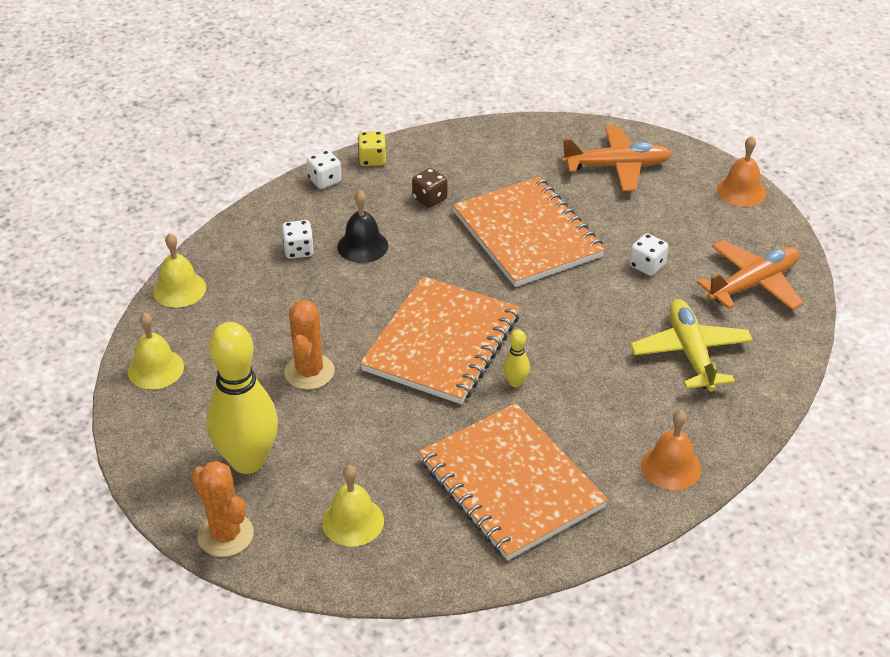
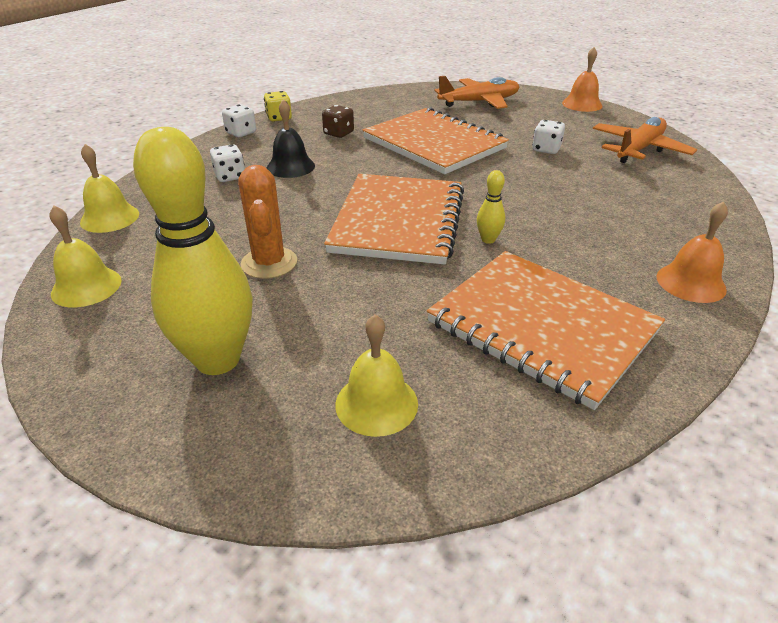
camera: 15 degrees left, 5 degrees down
(225, 535) = (205, 457): orange cactus -> none
(690, 353) = (629, 196): yellow plane -> none

